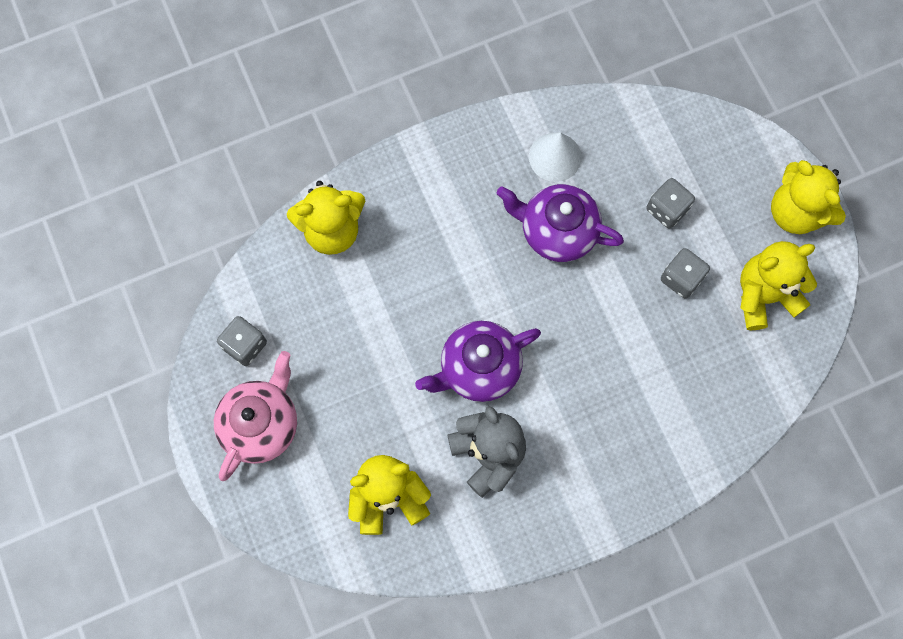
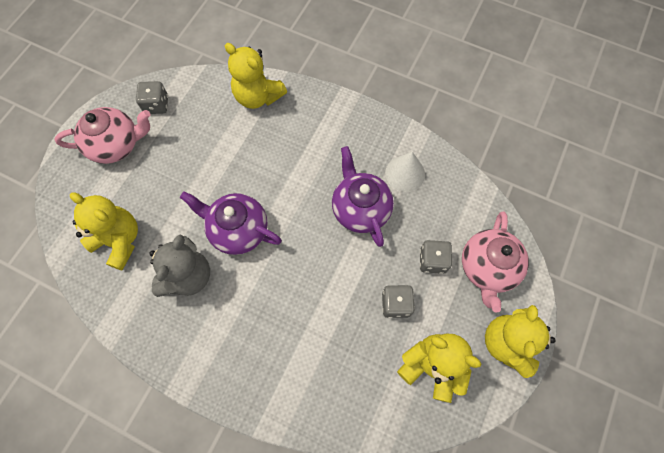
camera: 50 degrees right, 5 degrees down
(715, 167) = (487, 268): none -> pink teapot

